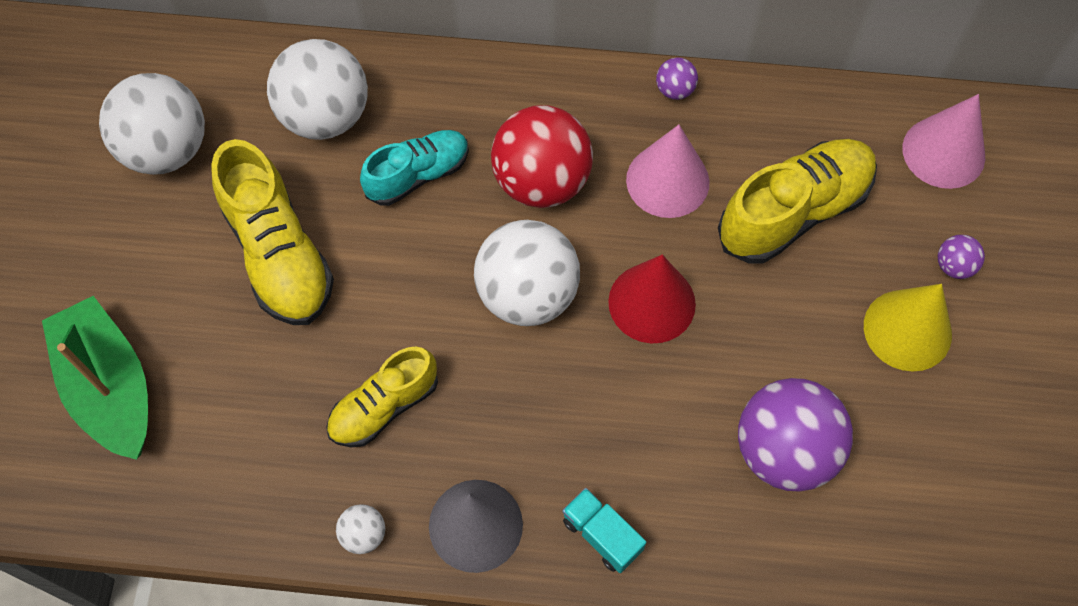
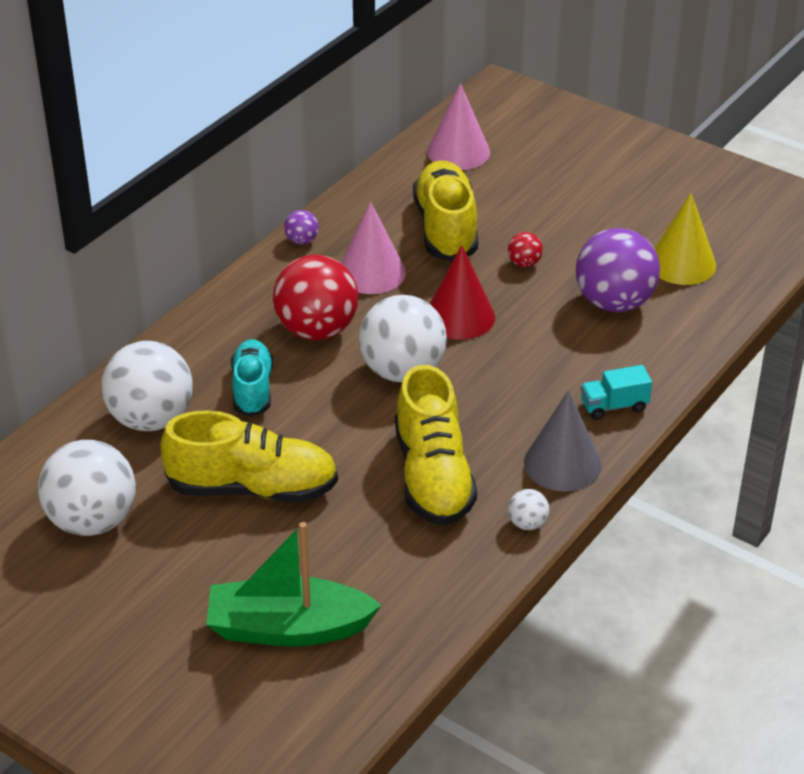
camera: 60 degrees left, 25 degrees down
(384, 407) = (433, 477): yellow shoe -> yellow shoe, size x1.57
(789, 321) = (524, 263): none -> red ball
(907, 330) = (571, 219): yellow cone -> yellow cone (681, 263)
(953, 266) = (542, 182): purple ball -> none

